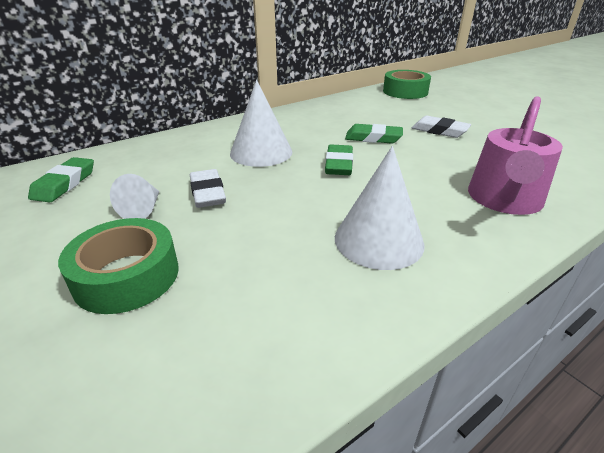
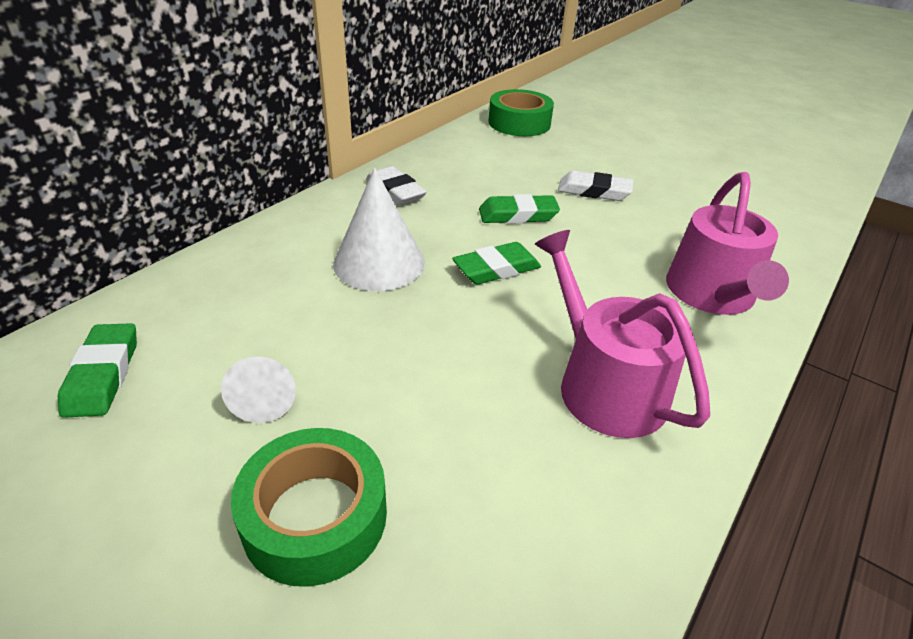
camera: 20 degrees left, 5 degrees up
(207, 193) = (344, 350): white eraser -> white eraser (395, 191)
(339, 164) = (496, 269): green eraser -> green eraser turned 75 degrees clockwise
(378, 240) = (604, 384): white cone -> pink watering can

